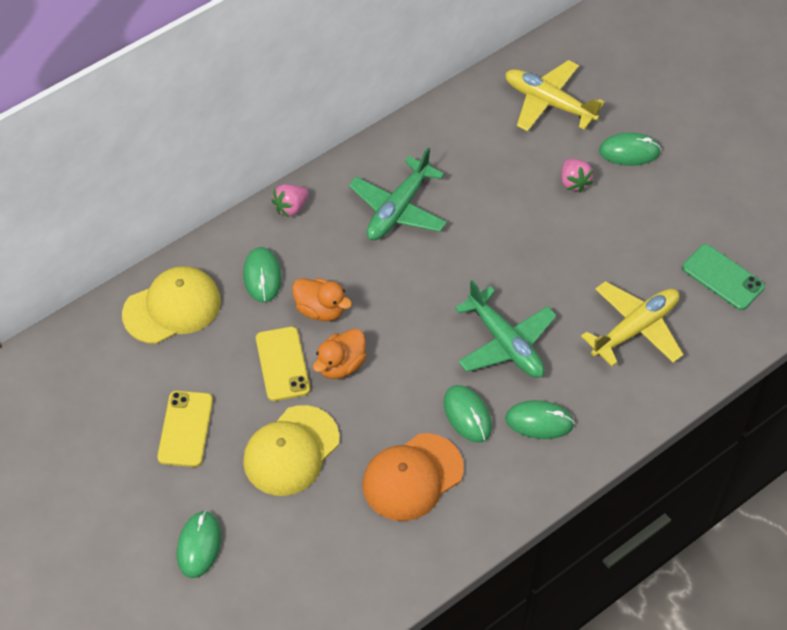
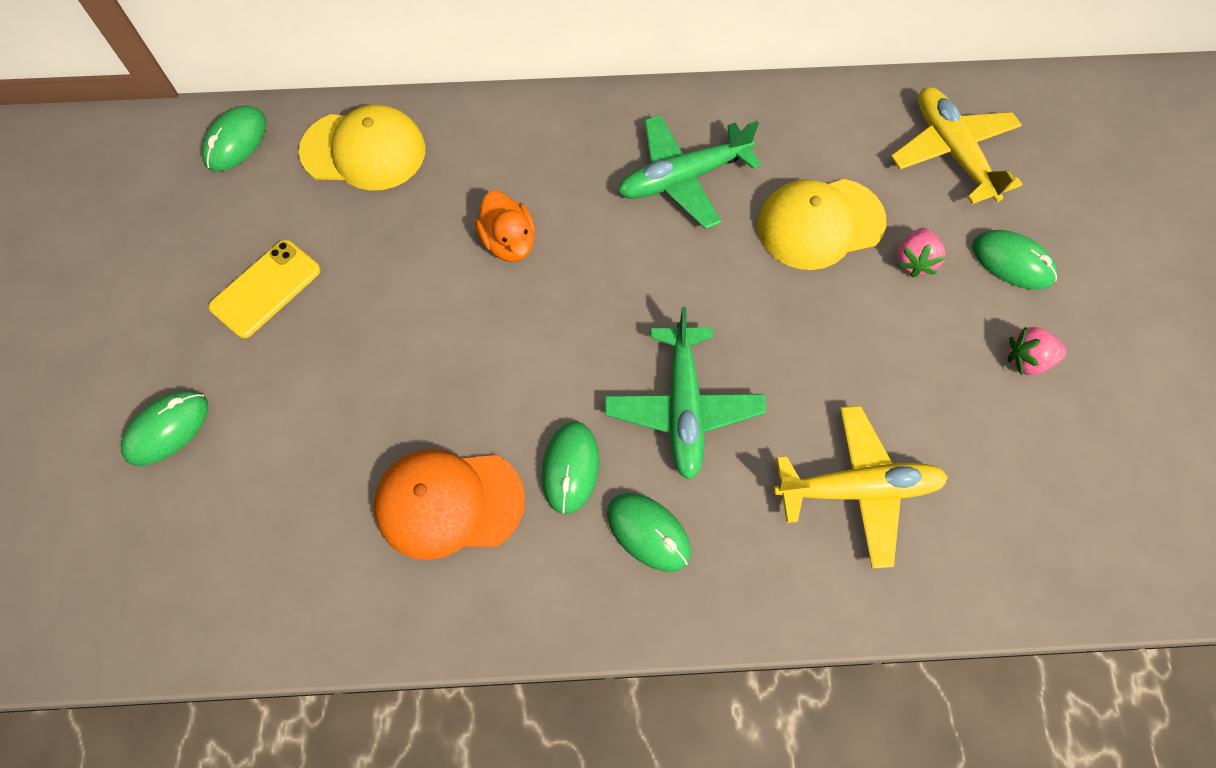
camera: 35 degrees right, 10 degrees up
(262, 276) = (479, 170): green mouse -> green mouse (236, 141)
(282, 364) = (420, 279): yellow phone -> none
(291, 207) = (569, 113): pink strawberry -> pink strawberry (1027, 360)
(291, 451) = (347, 383): yellow cap -> yellow cap (820, 224)
(341, 365) = (479, 318): orange duck -> none
(722, 277) = (1024, 492): green phone -> none

